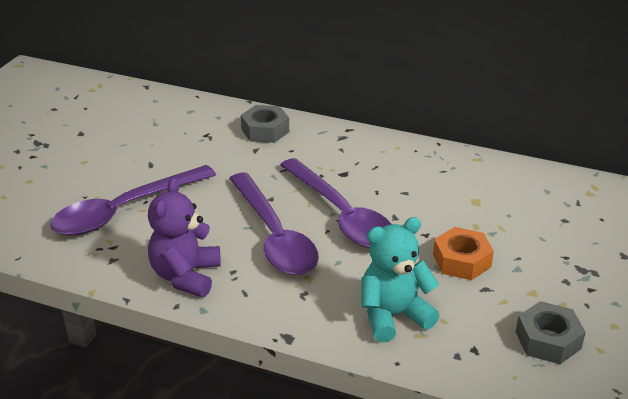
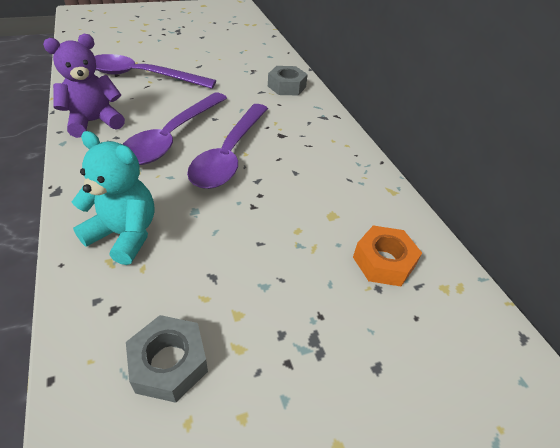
camera: 45 degrees right, 10 degrees up
(461, 261) = (238, 243): orange nut -> orange nut (383, 262)

